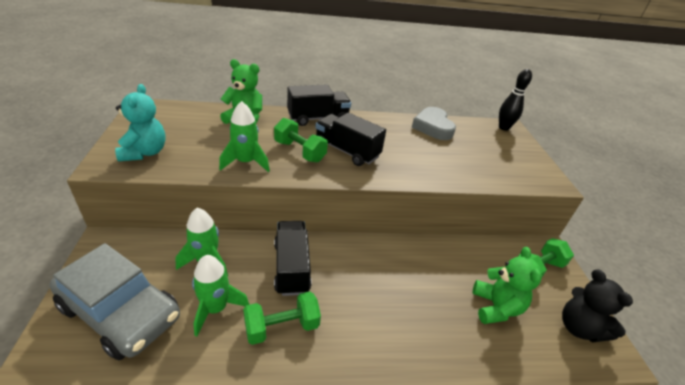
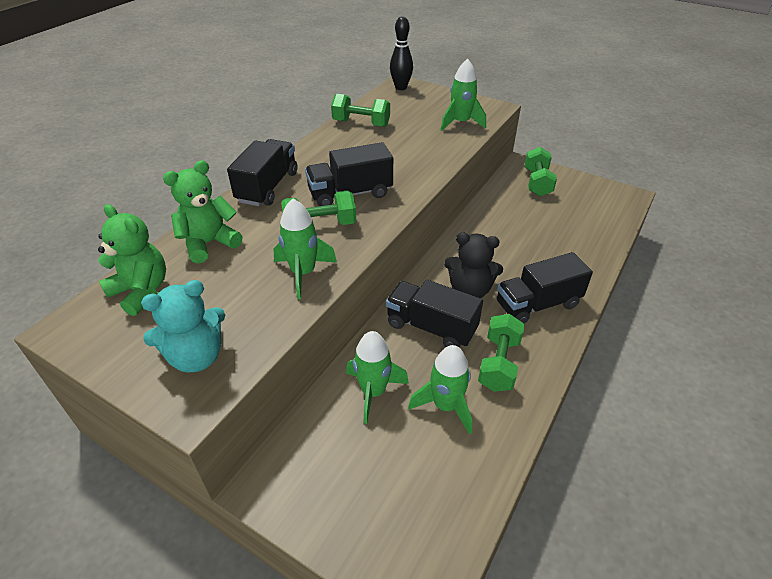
camera: 50 degrees left, 5 degrees up
(121, 312) = (397, 492): grey car -> none
(144, 152) = (196, 356): turquoise teddy bear -> turquoise teddy bear turned 120 degrees clockwise
(374, 329) = (537, 304): none -> black truck
(433, 127) = (361, 123): grey heart -> green dumbbell
(496, 307) = (558, 225): green teddy bear -> green teddy bear (141, 291)
(502, 171) = (460, 123): none -> green rocket
(579, 328) = (599, 197): black teddy bear -> black teddy bear (470, 290)

